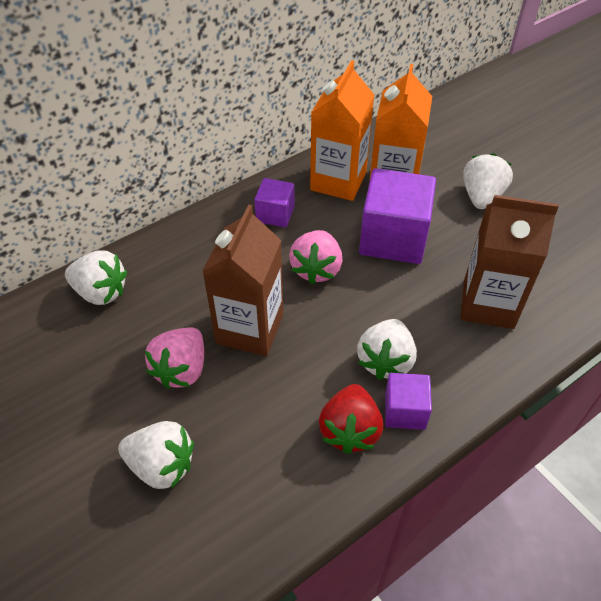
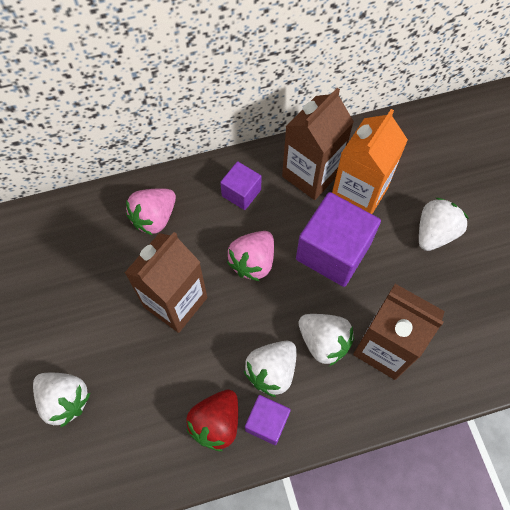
camera: 20 degrees right, 15 degrees up
(101, 292) = (72, 226): white strawberry -> white strawberry (323, 342)
(181, 369) = (109, 321): pink strawberry -> pink strawberry (154, 218)
(338, 181) = (311, 174): orange carton -> brown carton

